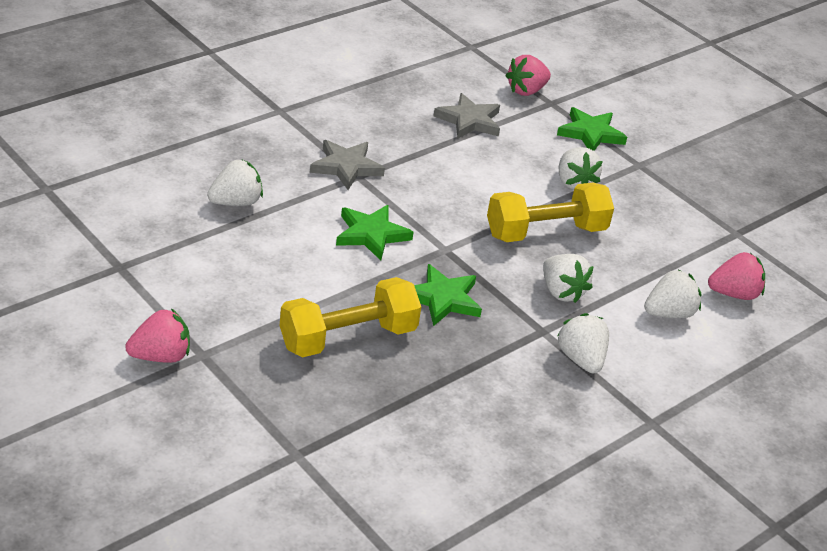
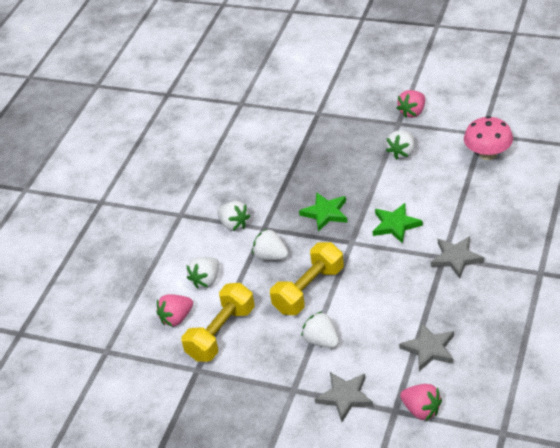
camera: 160 degrees right, 5 degrees up
(153, 239) = (488, 154): none -> pink mushroom
(236, 202) = (480, 197): white strawberry -> white strawberry (402, 153)
(348, 338) = (348, 167): yellow dumbbell -> yellow dumbbell (221, 333)
(526, 91) = (421, 410): pink strawberry -> pink strawberry turned 105 degrees clockwise
(590, 133) = (345, 397): green star -> grey star

